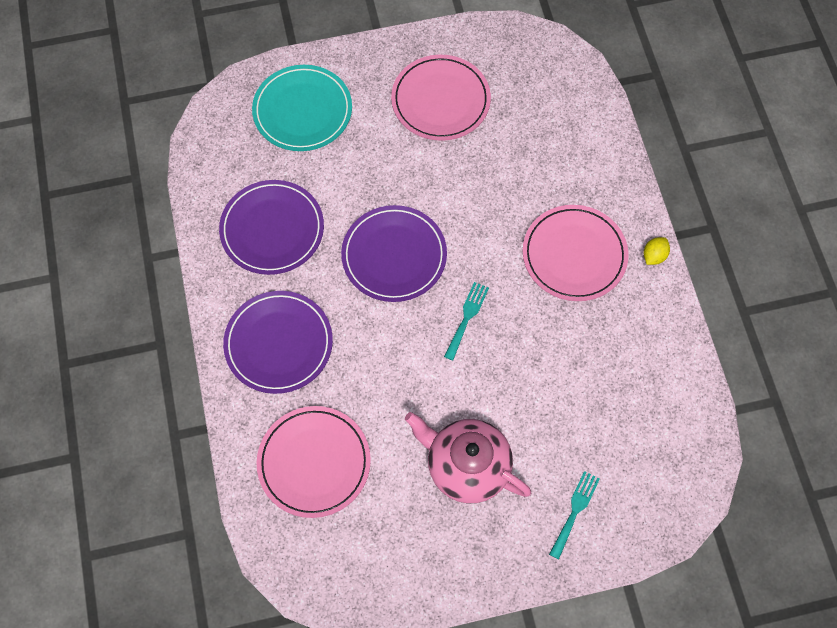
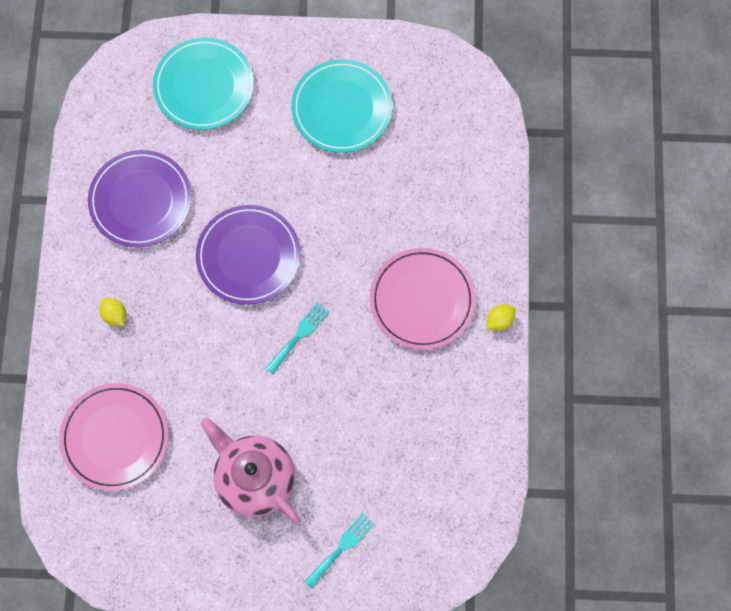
camera: 15 degrees right, 5 degrees up
(279, 343) = (115, 315): purple plate -> yellow lemon
(440, 100) = (342, 108): pink plate -> turquoise plate

